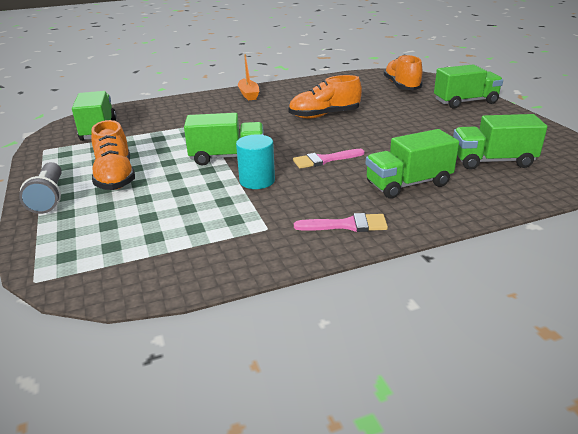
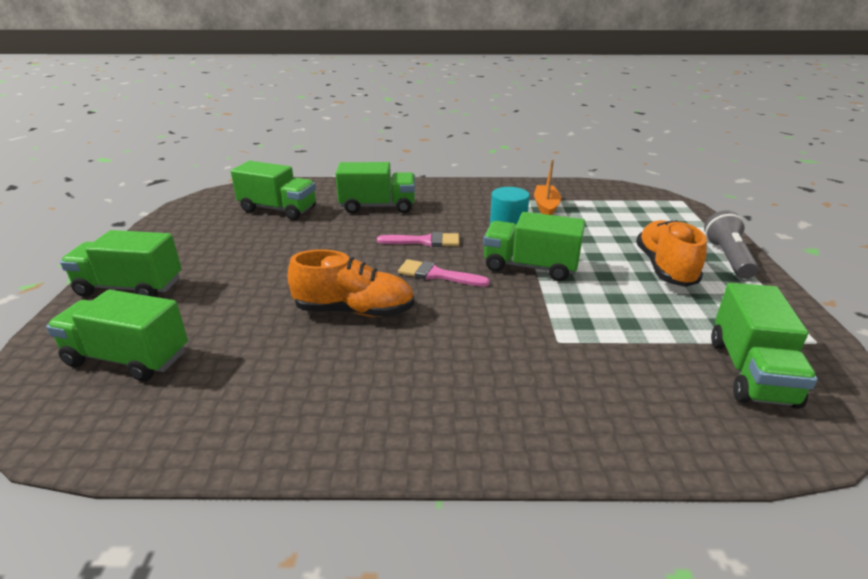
camera: 160 degrees left, 0 degrees up
(248, 94) = (438, 425): orange boat -> orange boat (546, 207)
(347, 225) = (456, 192): pink brush -> pink brush (437, 275)
(401, 86) = (128, 358): orange shoe -> green truck

